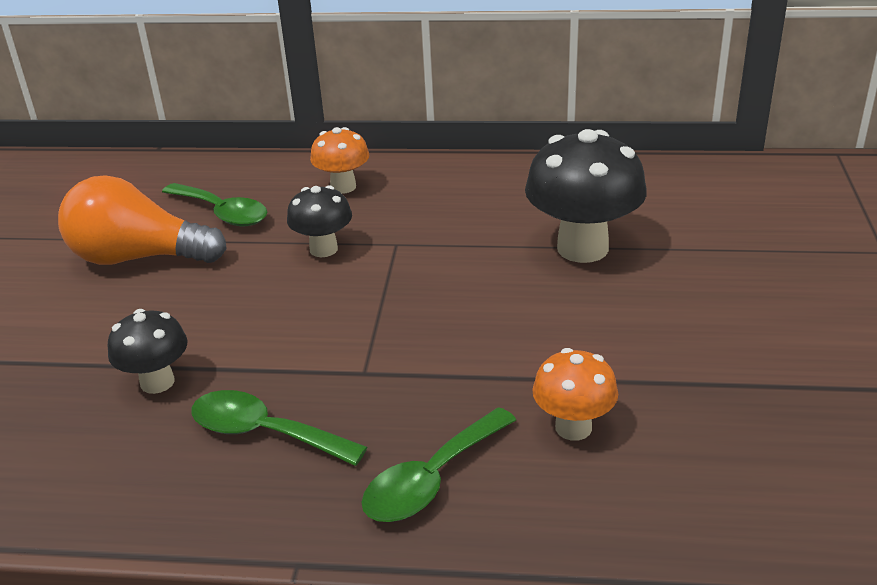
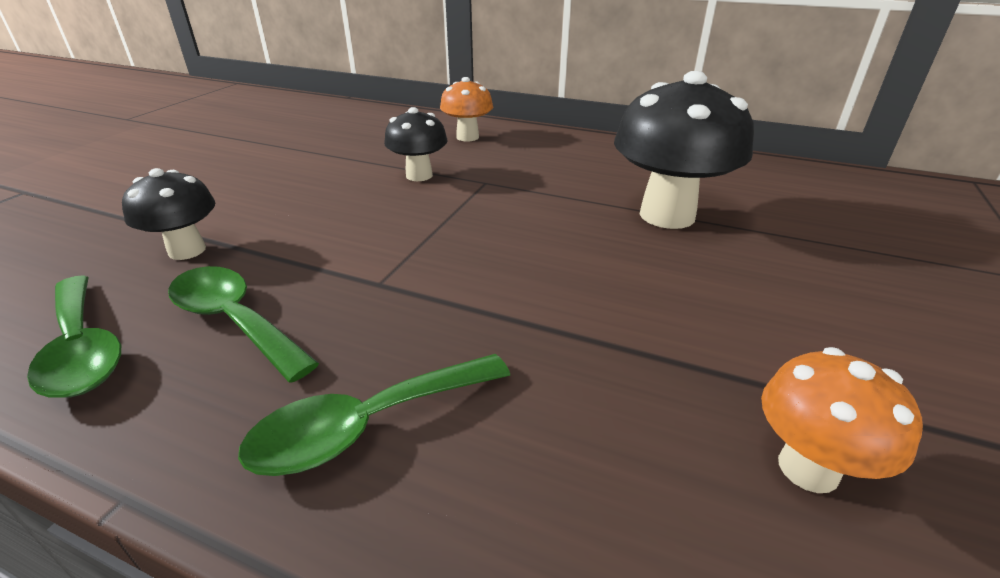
camera: 15 degrees right, 0 degrees up
(138, 258) = (268, 157): orange light bulb -> none
(222, 213) = (358, 139): green spoon -> green spoon (82, 349)
(573, 427) = (580, 403): orange mushroom -> orange mushroom (808, 468)

